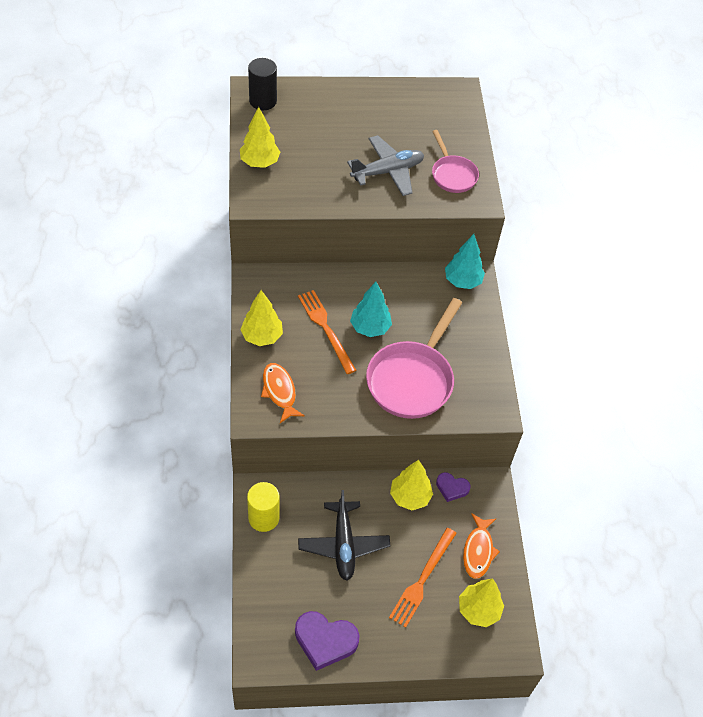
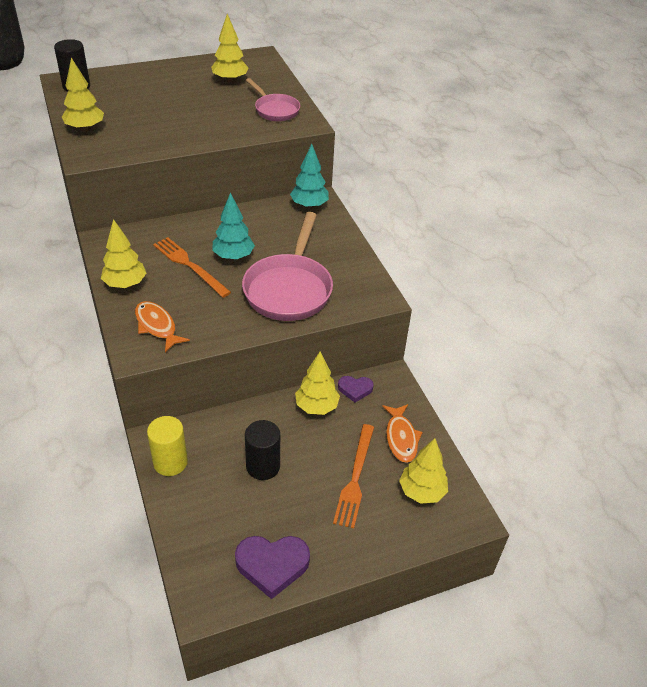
camera: 15 degrees left, 10 degrees down
(343, 544) = (263, 466): black plane -> black cylinder
(387, 171) = (213, 117): grey plane -> none
(418, 122) = (230, 80): none -> yellow tree

